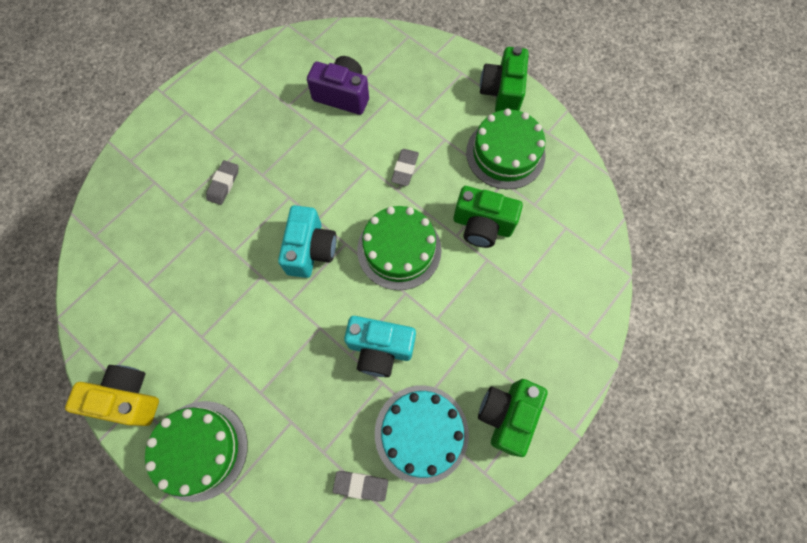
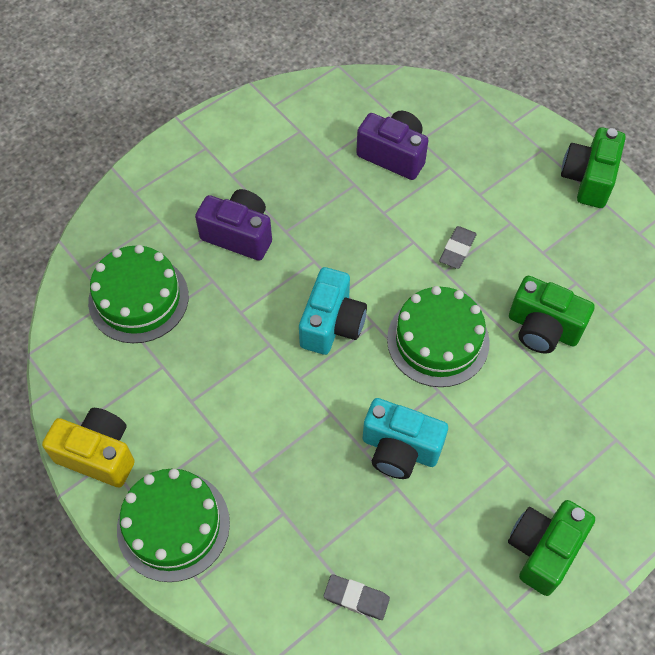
camera: 10 degrees right, 10 degrees down
(223, 184) = (239, 235): grey eraser -> purple camera
(421, 433) = (436, 552): turquoise cake -> none
(505, 153) = (583, 250): green cake -> green cake (138, 299)

